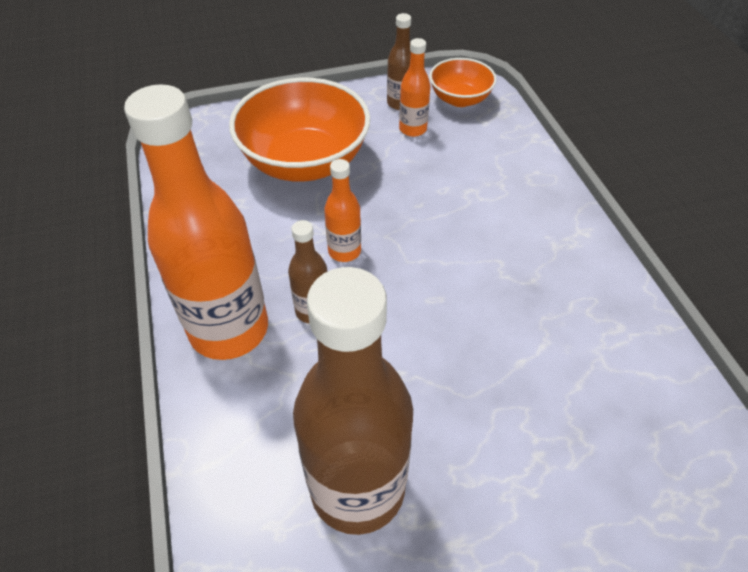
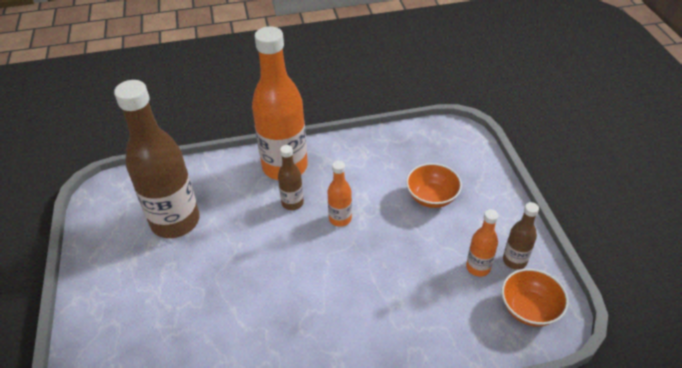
camera: 95 degrees right, 5 degrees down
(304, 161) = (431, 197): orange bowl -> orange bowl, size x0.54

